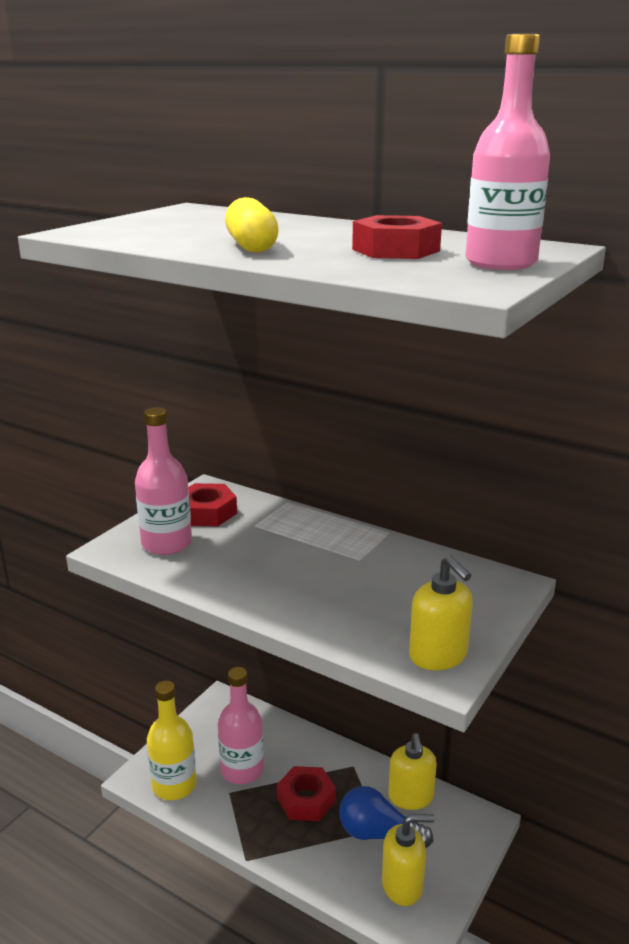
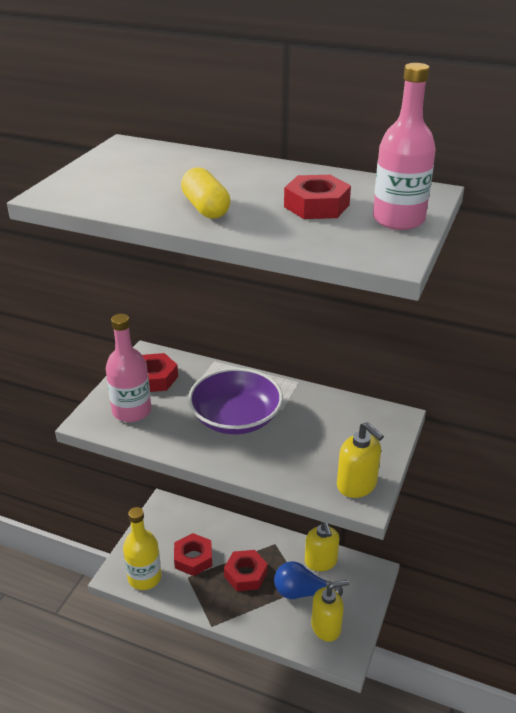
camera: 10 degrees left, 10 degrees up
(242, 770) = (193, 558): pink bottle -> red nut
(295, 563) = (236, 418): none -> purple bowl

